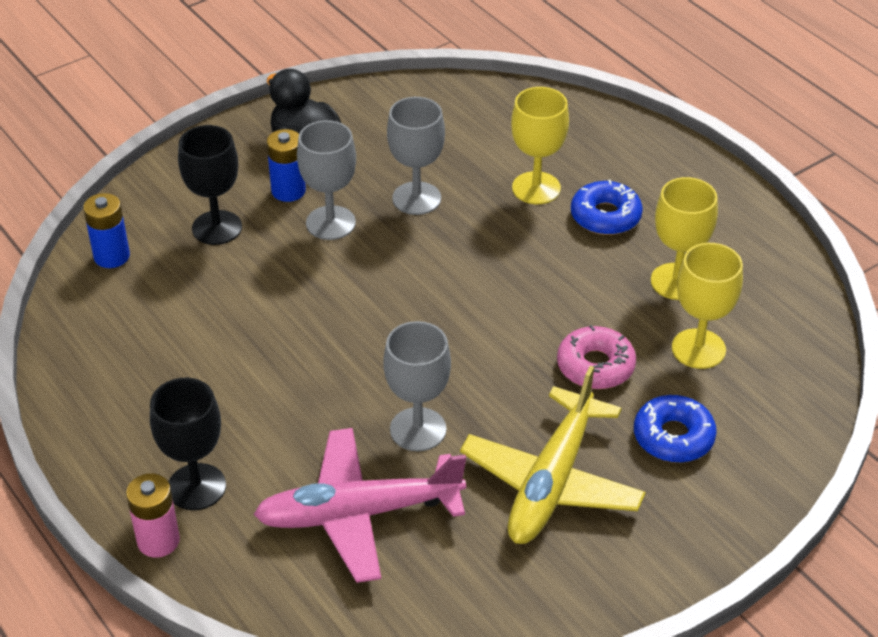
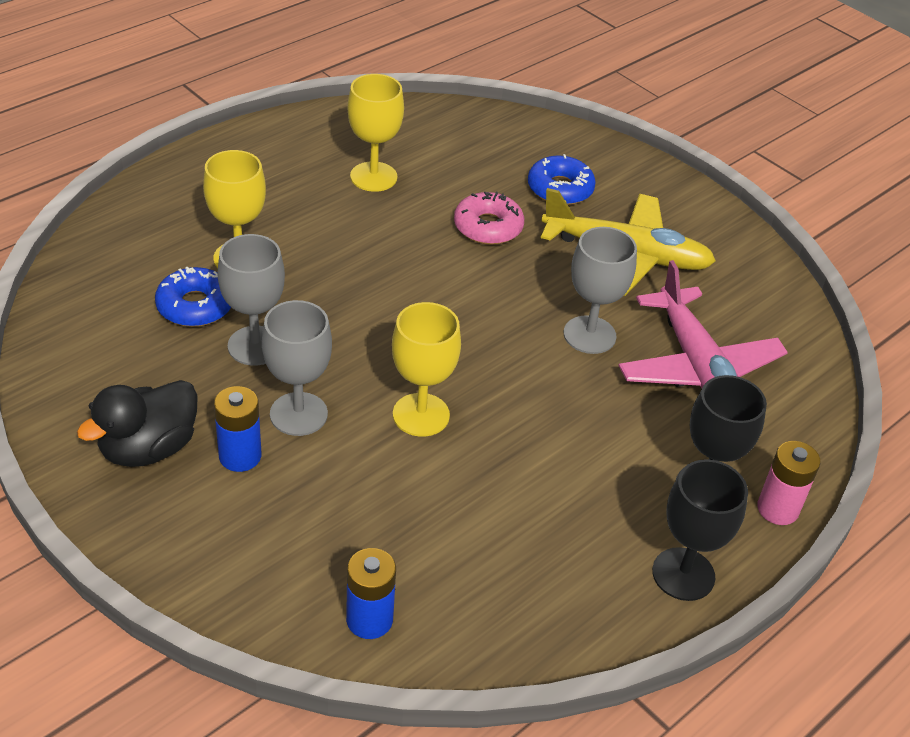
camera: 100 degrees left, 0 degrees up
(217, 228) = (310, 518): black goblet -> black goblet (683, 574)
(605, 216) = (283, 214): blue donut -> blue donut (195, 306)
(698, 349) = (457, 170): yellow goblet -> yellow goblet (421, 415)

